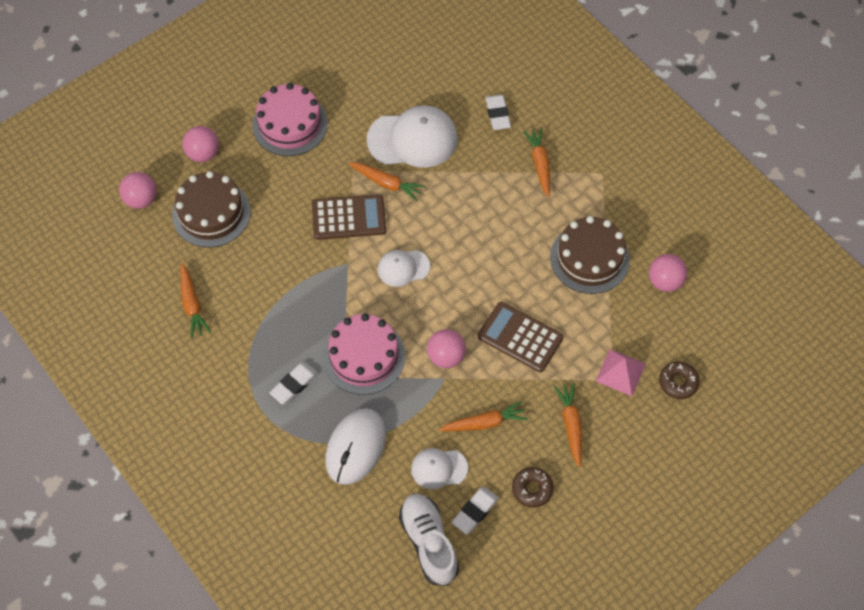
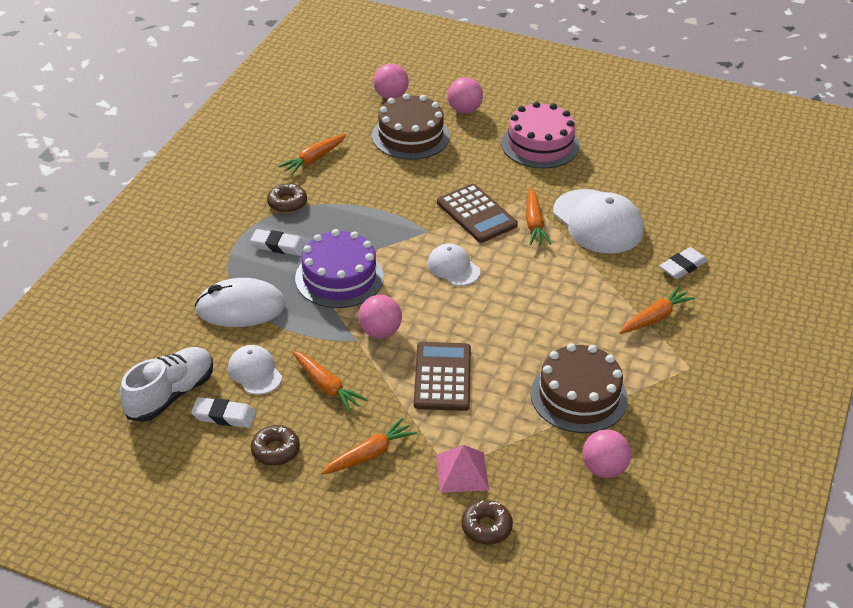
camera: 60 degrees right, 20 degrees down
(240, 353) = (287, 203): none -> brown donut
(364, 356) = (339, 277): pink cake -> purple cake

